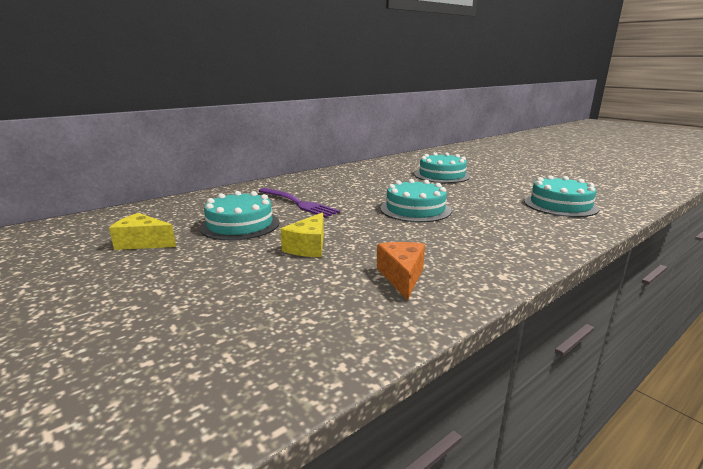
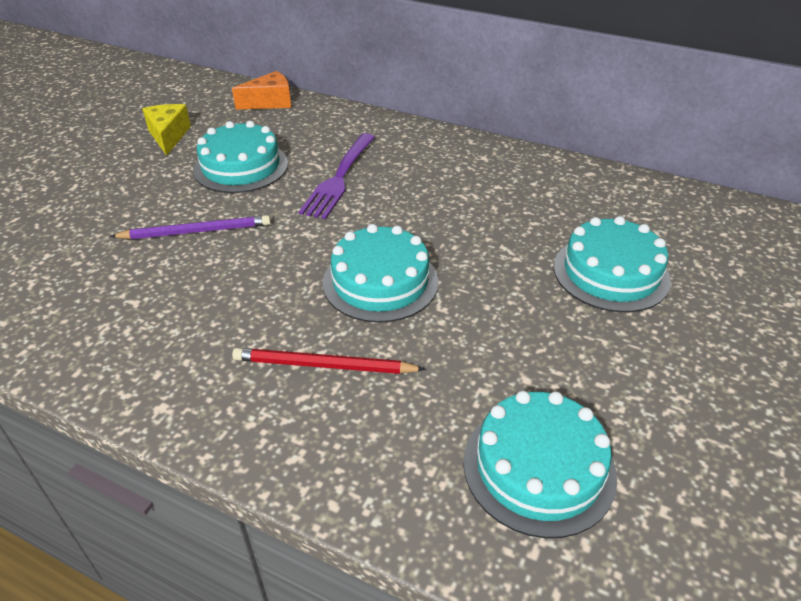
camera: 65 degrees right, 20 degrees up
(308, 247) = (195, 231): yellow cheese -> purple pencil
(402, 277) = (135, 320): orange cheese -> orange cheese (270, 102)
(480, 230) = (324, 365): none -> red pencil

